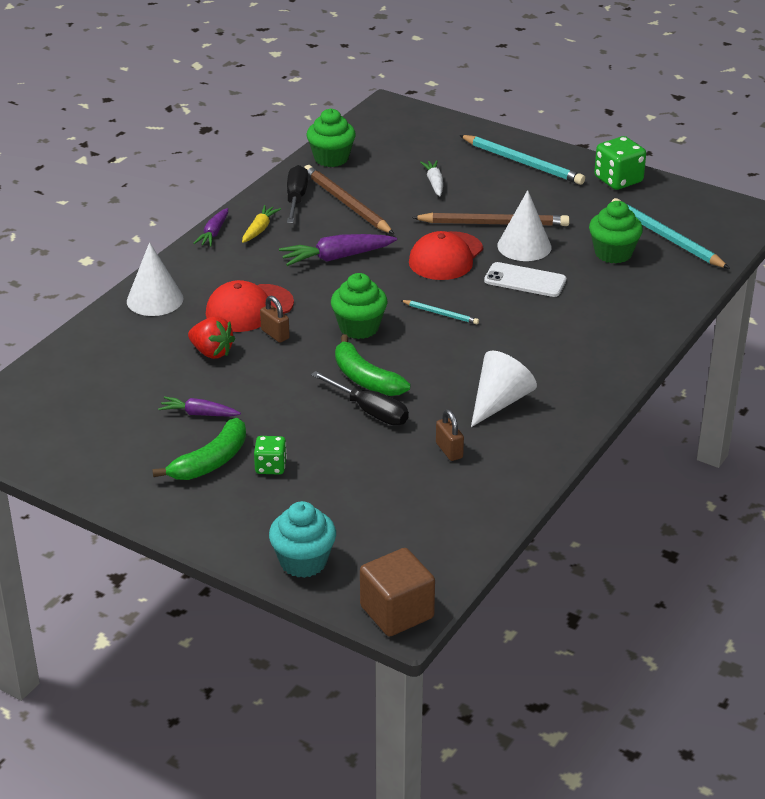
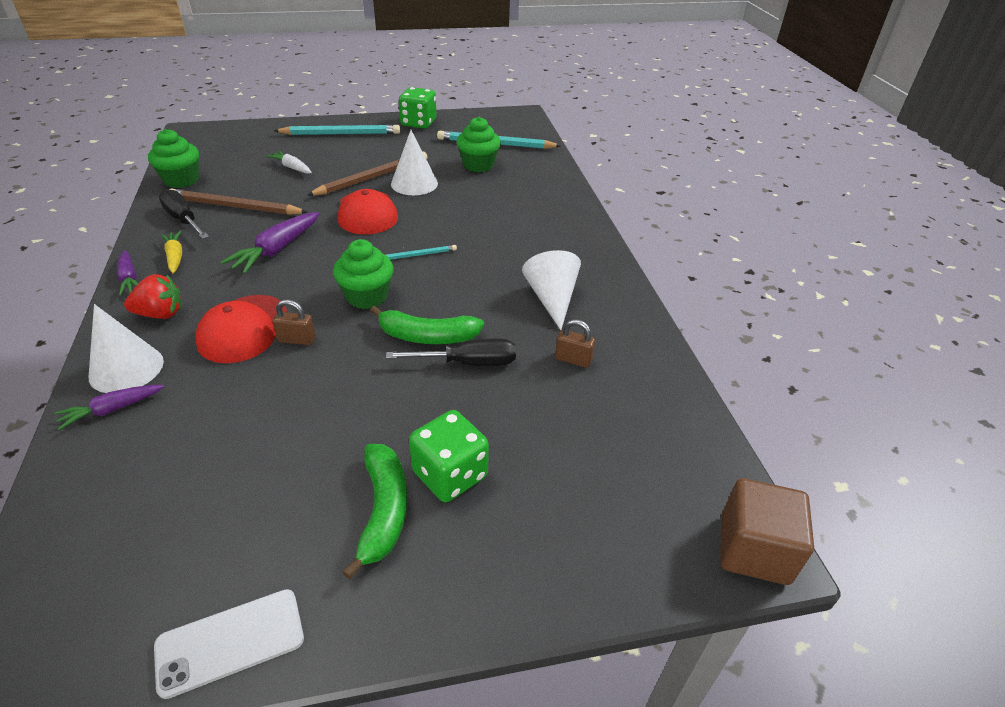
camera: 45 degrees left, 5 degrees up
(199, 414) = (309, 464): purple carrot -> purple carrot (112, 410)
(212, 352) = (250, 390): red strawberry -> red strawberry (160, 314)
(270, 467) = (450, 474): green dice -> green dice, size x1.63
(303, 562) = (611, 561): turquoise cupcake -> none
(525, 280) = (446, 205): white phone -> white phone (230, 642)

